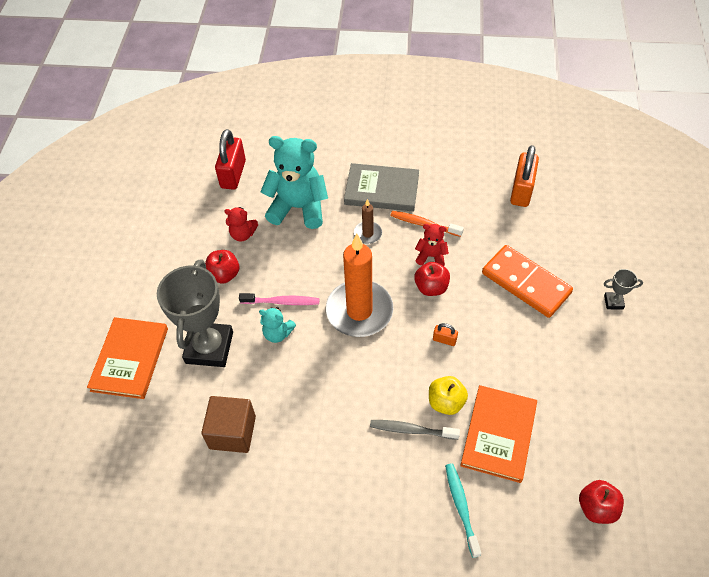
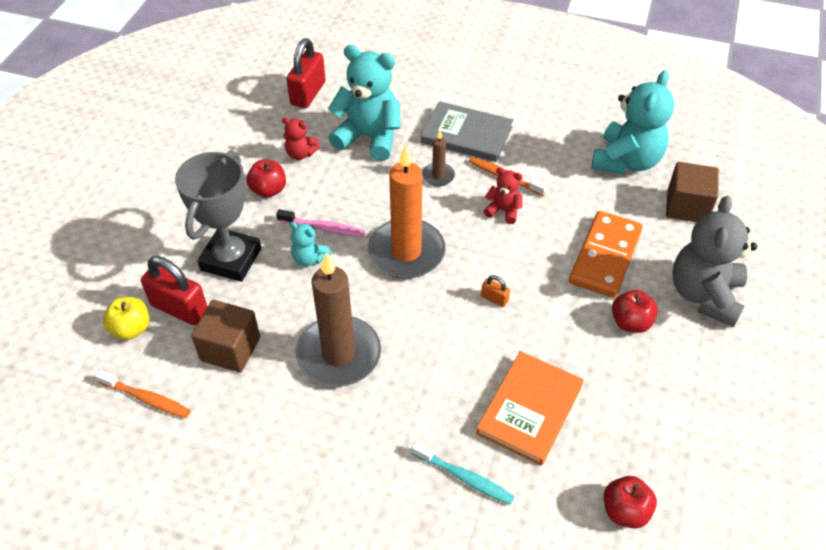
camera: 10 degrees right, 5 degrees down
(130, 359) = (143, 255): orange book -> none
(172, 494) = (146, 398): none -> orange toothbrush
(177, 403) = (179, 308): none -> red padlock
(327, 418) = (338, 354): none -> brown candle
(411, 430) = (430, 385): grey toothbrush -> none
(431, 287) = (494, 242): red apple -> red apple (630, 322)
(446, 402) = (478, 364): yellow apple -> yellow apple (131, 329)
(461, 507) = (464, 477): turquoise toothbrush -> turquoise toothbrush turned 120 degrees clockwise
(521, 191) = (626, 161): orange padlock -> turquoise teddy bear
(526, 283) = (605, 257): orange domino -> orange domino turned 60 degrees clockwise
(580, 224) = (686, 207): none -> brown cube
(613, 302) = (704, 295): grey trophy -> grey teddy bear

